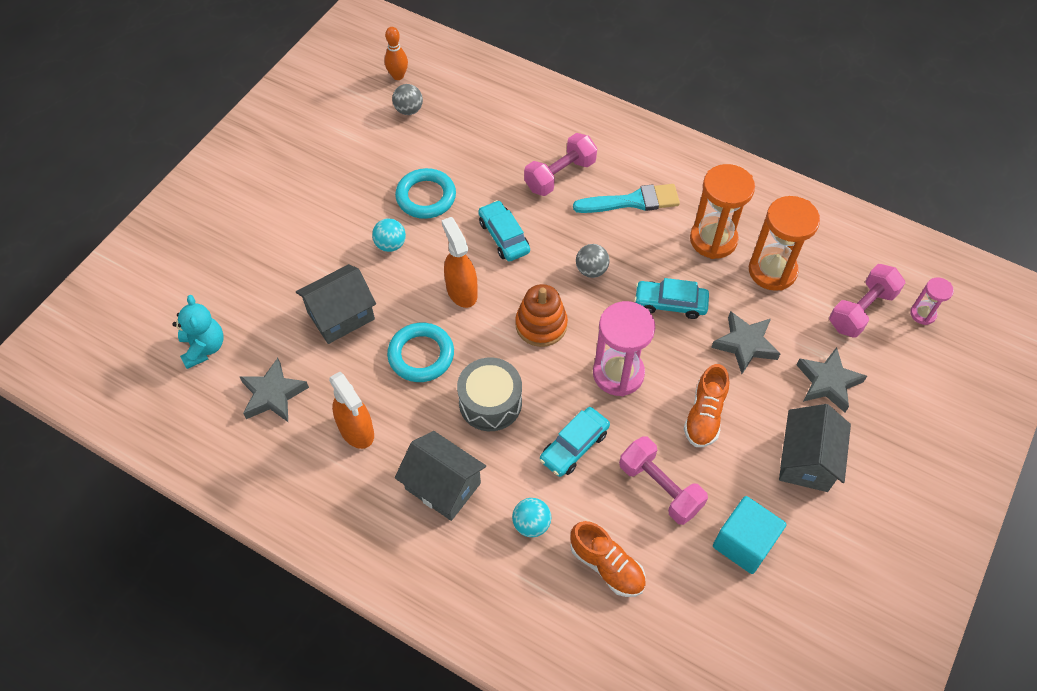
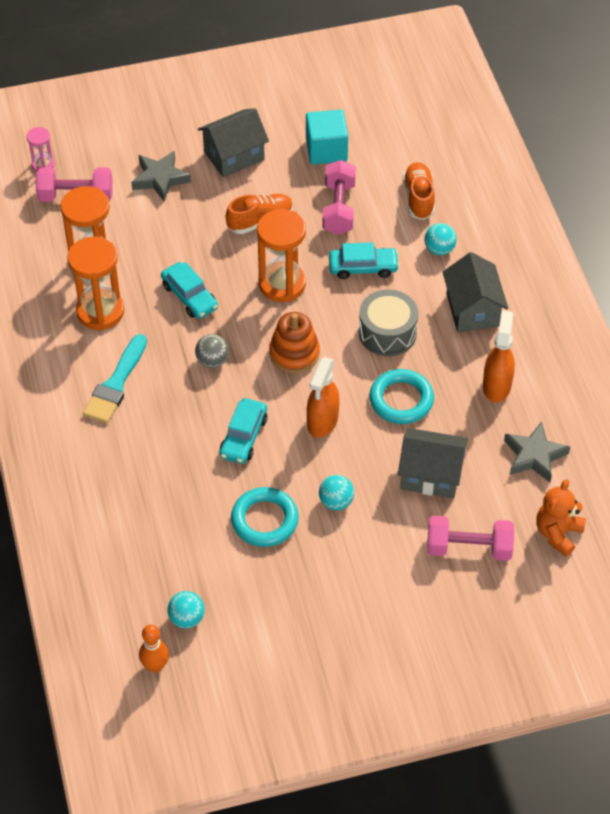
camera: 135 degrees left, 5 degrees down
(204, 348) = (558, 533): turquoise teddy bear -> orange teddy bear
(409, 110) = (187, 618): grey ball -> turquoise ball
(560, 175) = (140, 450): pink dumbbell -> pink dumbbell (469, 548)
(618, 373) = (282, 284): pink hourglass -> orange hourglass
(632, 201) = (116, 384): turquoise brush -> turquoise brush turned 105 degrees counterclockwise
(745, 344) = (178, 236): grey star -> none

